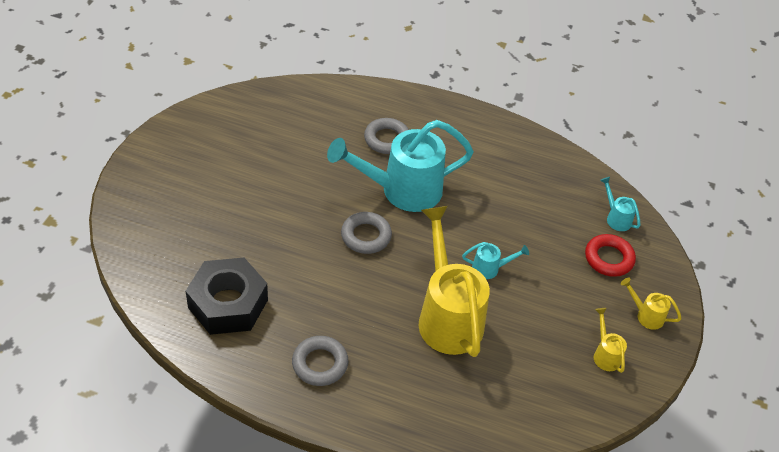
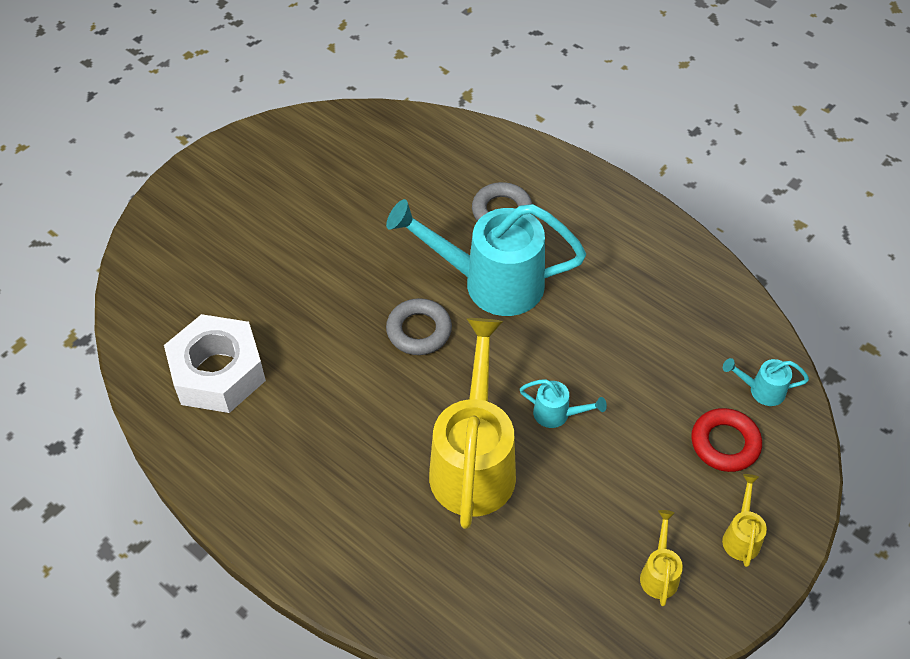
camera: 25 degrees right, 5 degrees up
(228, 303) = (218, 372): black nut -> white nut
(320, 364) = (290, 478): grey ring -> none
(616, 218) = (761, 390): turquoise watering can -> turquoise watering can turned 75 degrees counterclockwise
(646, 315) = (741, 536): yellow watering can -> yellow watering can turned 45 degrees clockwise

